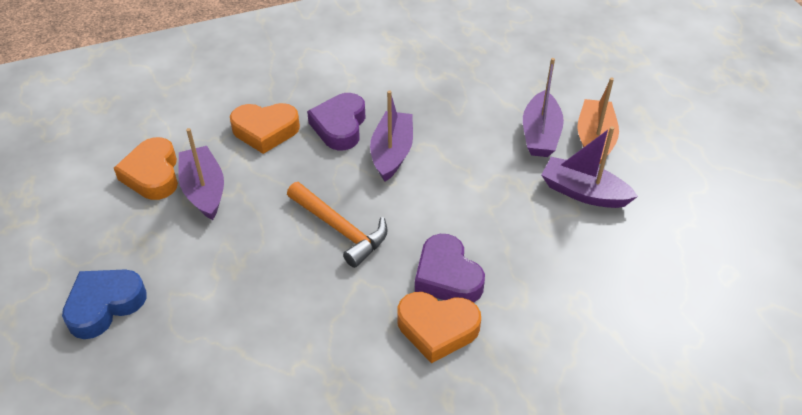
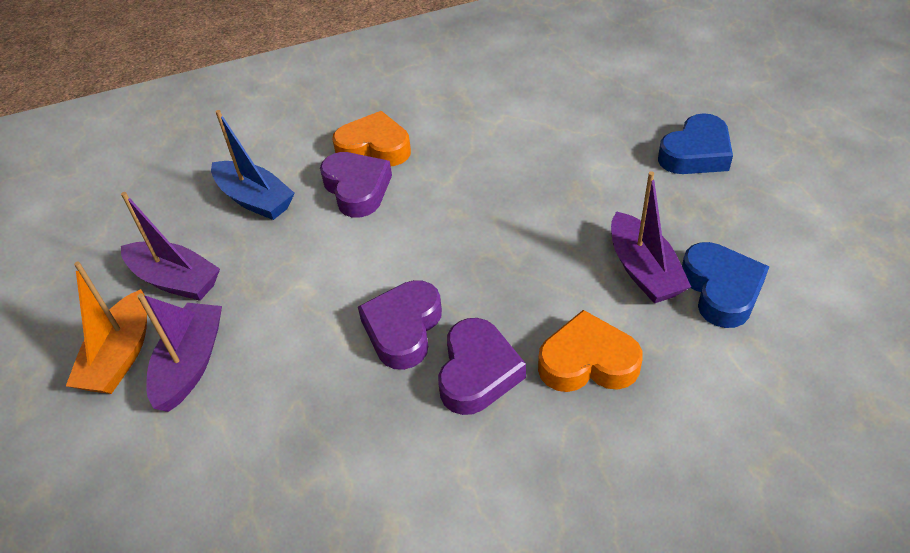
camera: 175 degrees left, 0 degrees up
(152, 174) = (721, 289): orange heart -> blue heart
(340, 229) = (468, 230): orange hammer -> none
(392, 153) = (403, 329): purple boat -> purple heart
(546, 268) = (255, 199): none -> blue boat

